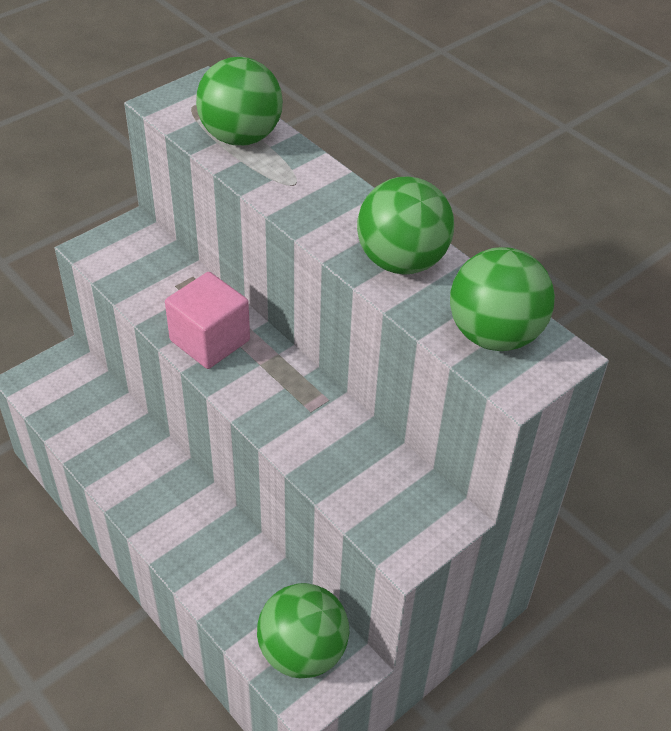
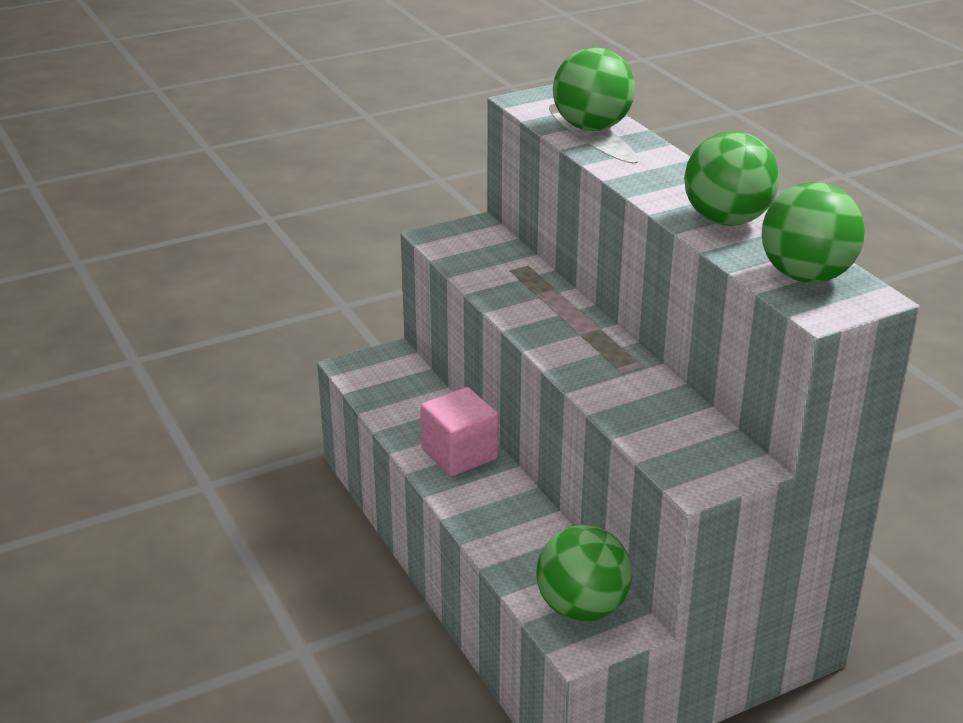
camera: 15 degrees right, 15 degrees down
(210, 340) = (534, 311): pink cube -> pink cube (459, 454)

